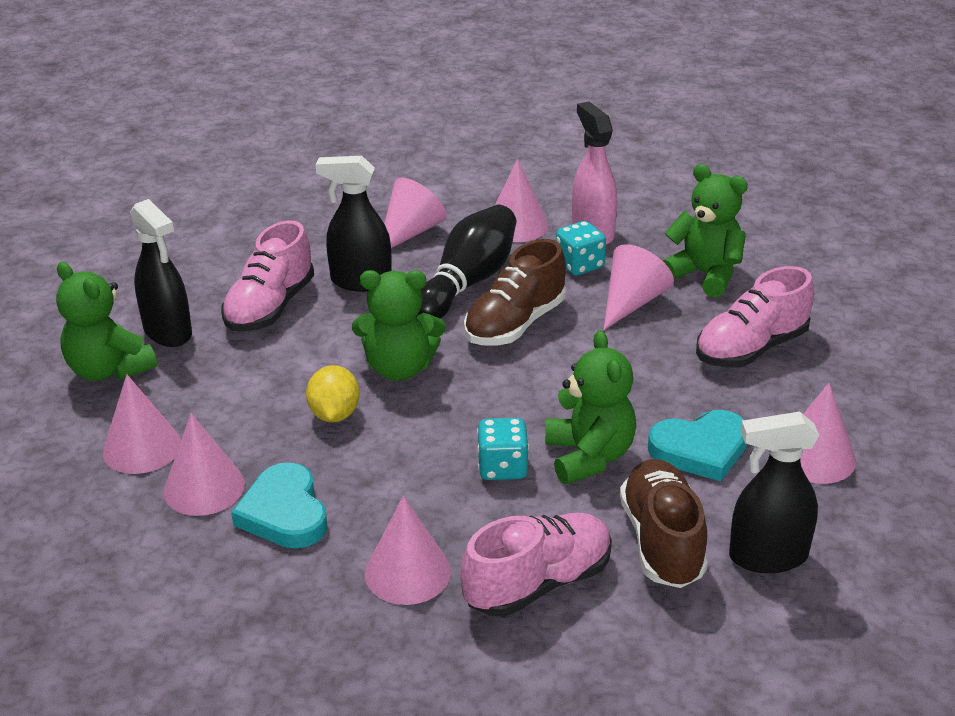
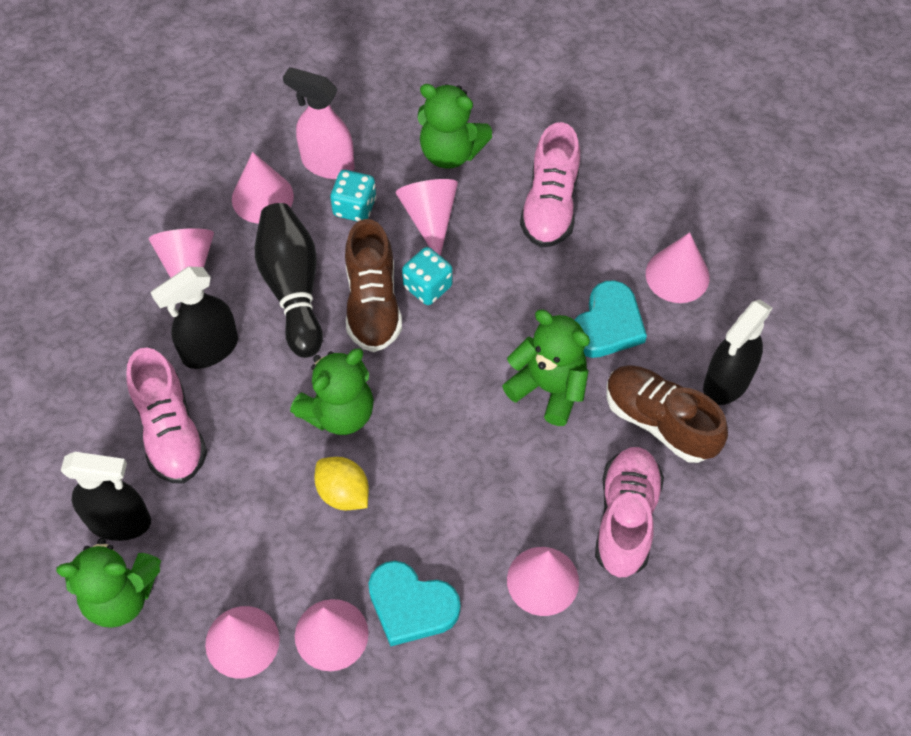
camera: 45 degrees left, 25 degrees up
(502, 467) = (506, 444): turquoise dice -> turquoise dice (427, 287)
(704, 275) = (450, 152): green teddy bear -> green teddy bear turned 150 degrees counterclockwise

